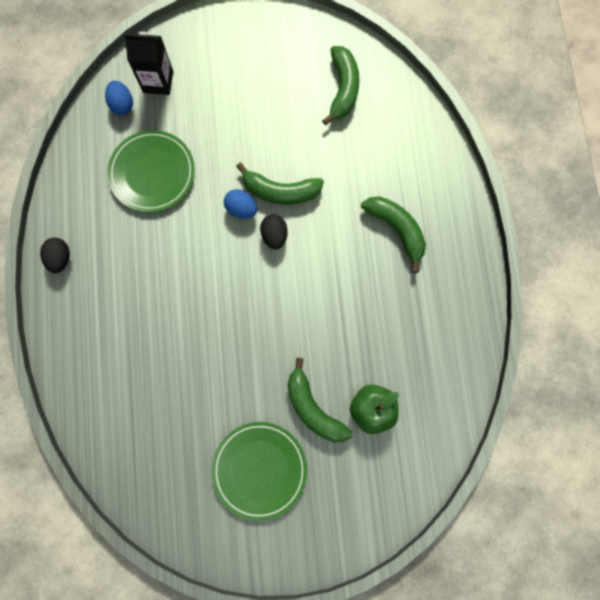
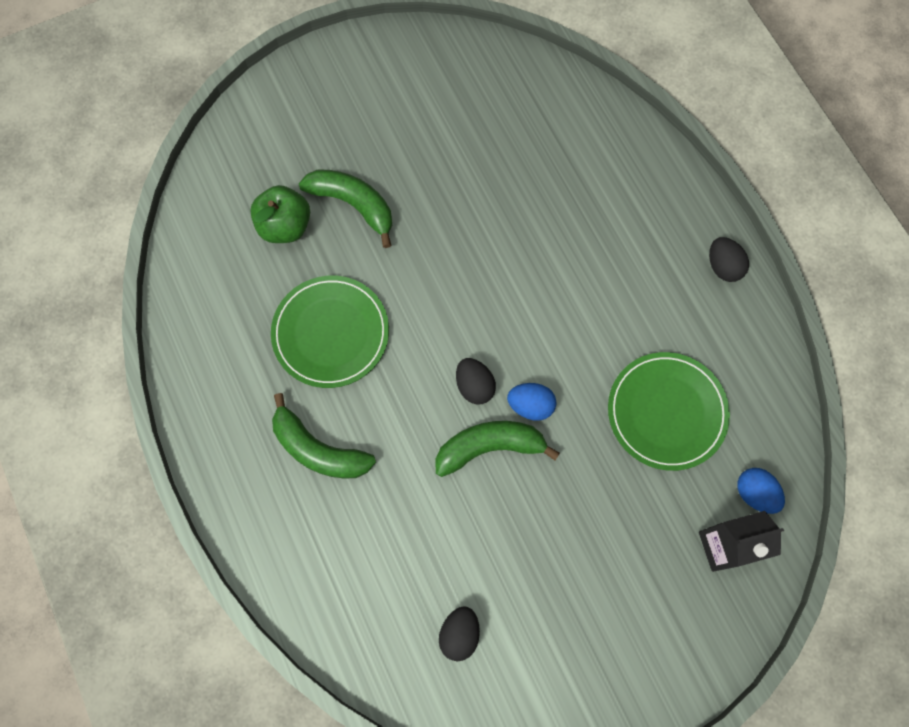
camera: 160 degrees right, 5 degrees down
(259, 470) = (390, 126): green plate -> green plate (331, 333)
(343, 88) = (459, 634): green banana -> black egg

